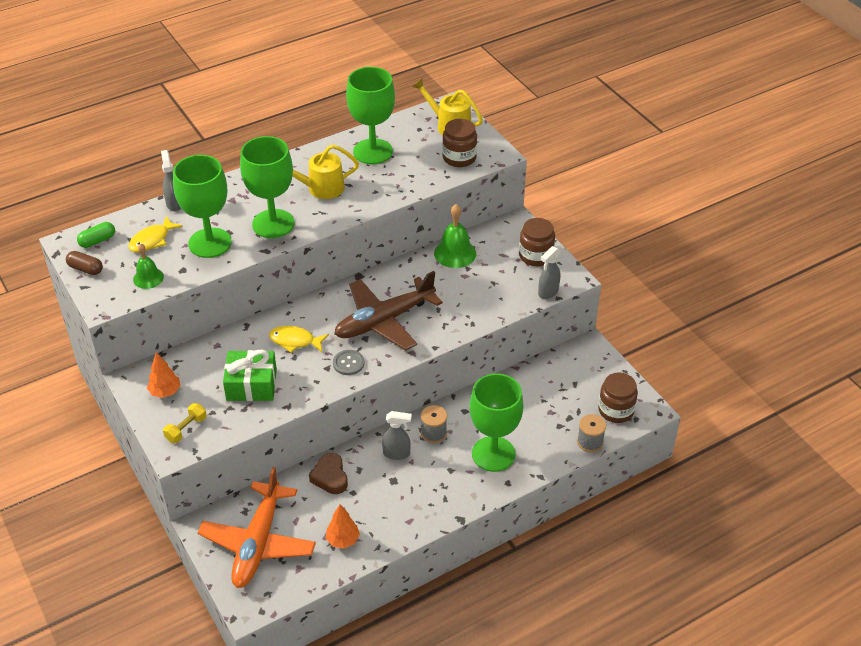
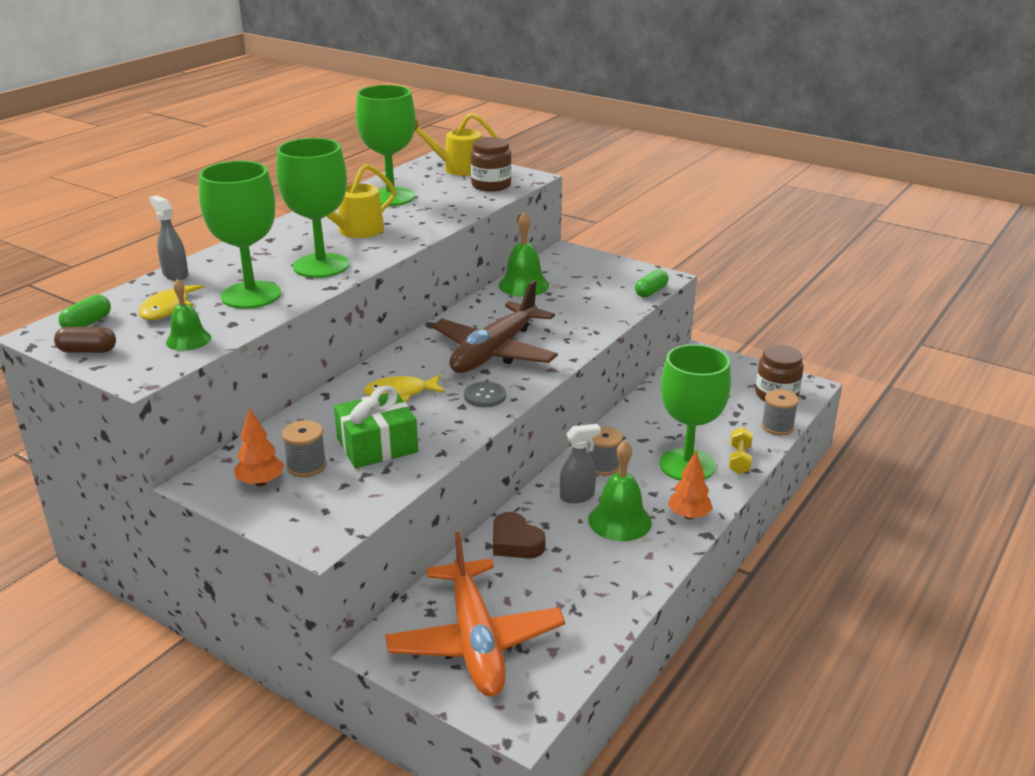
camera: 25 degrees left, 15 degrees down
(186, 429) = (320, 511): yellow dumbbell -> yellow dumbbell (739, 460)
(199, 388) = (306, 466): none -> grey spool
(343, 540) = (585, 601): orange tree -> orange tree (689, 515)
(410, 485) = (619, 521): none -> green bell
(536, 256) = (610, 270): brown jar -> none
(548, 292) = (651, 292): grey spray bottle -> green capsule

